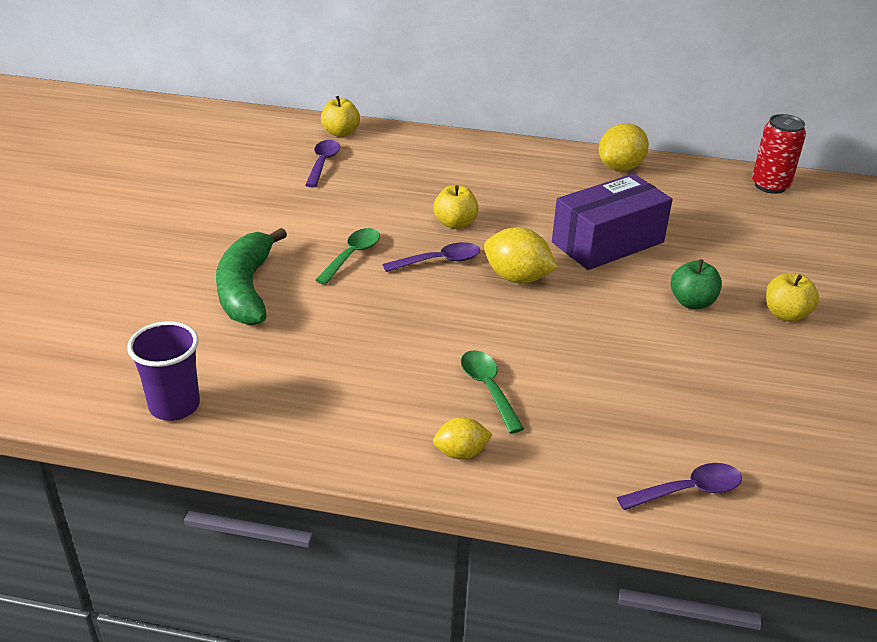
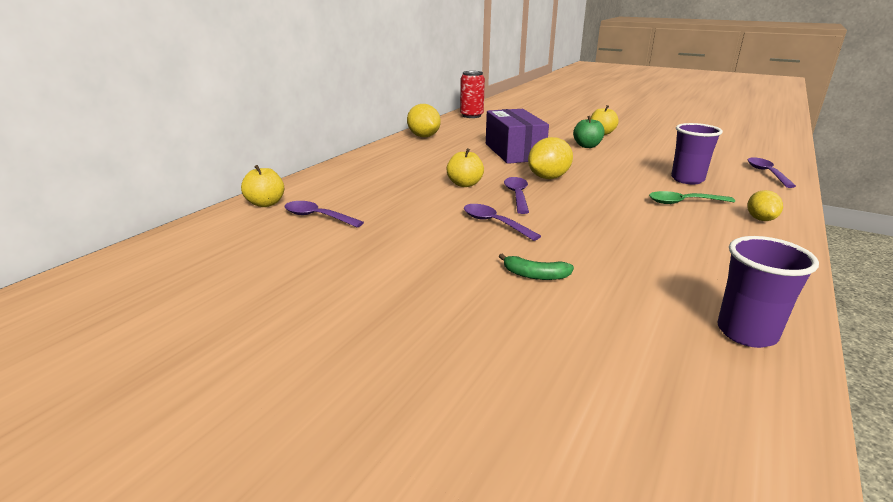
camera: 70 degrees left, 10 degrees down
(246, 289) = (535, 275): green banana -> green banana, size x0.46
(352, 255) = (494, 223): green spoon -> purple spoon
(590, 398) = (687, 179): none -> purple cup

